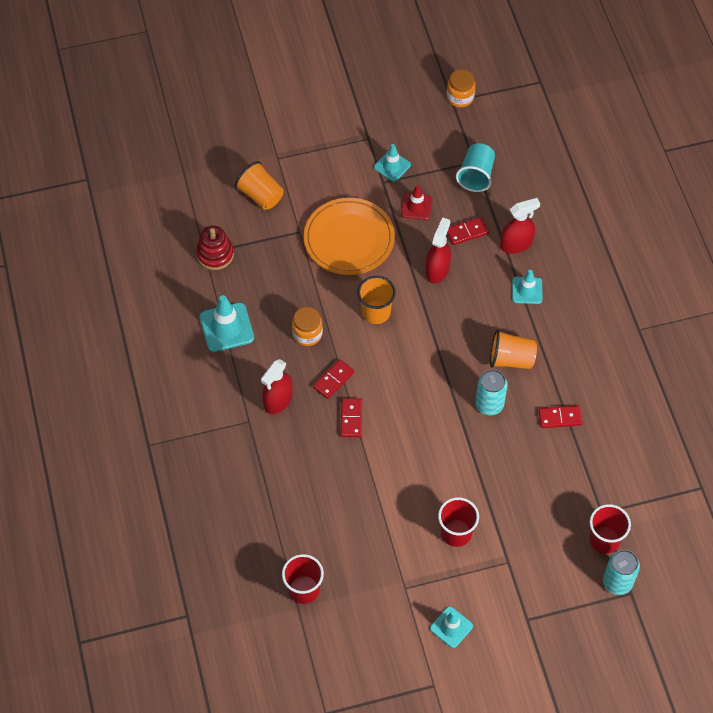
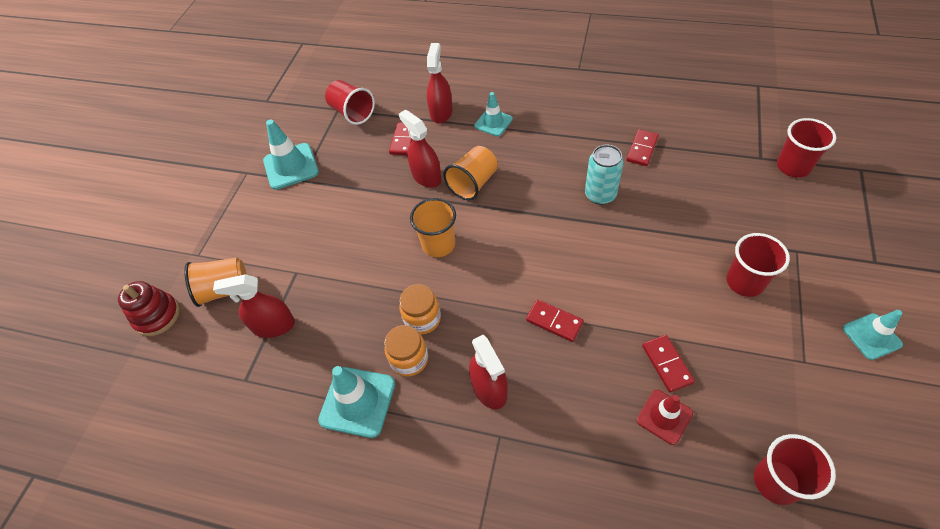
camera: 55 degrees left, 5 degrees down
(215, 254) = (256, 369): red stacking toy -> red stacking toy (157, 316)
(251, 244) = (273, 326): none -> red spray bottle
(333, 380) = (495, 318): red domino -> red domino (666, 364)
(349, 239) = (339, 232): orange plate -> none
(392, 166) = (291, 166): turquoise traffic cone -> turquoise traffic cone, size x1.56
(416, 206) = (348, 165): red traffic cone -> red traffic cone (664, 417)
(460, 97) = (268, 94): orange jar -> orange jar (409, 359)
(476, 175) = (352, 113): turquoise cup -> red cup
(511, 359) = (559, 160): orange cup -> orange cup (473, 183)
(617, 582) = (846, 174): turquoise can -> none

